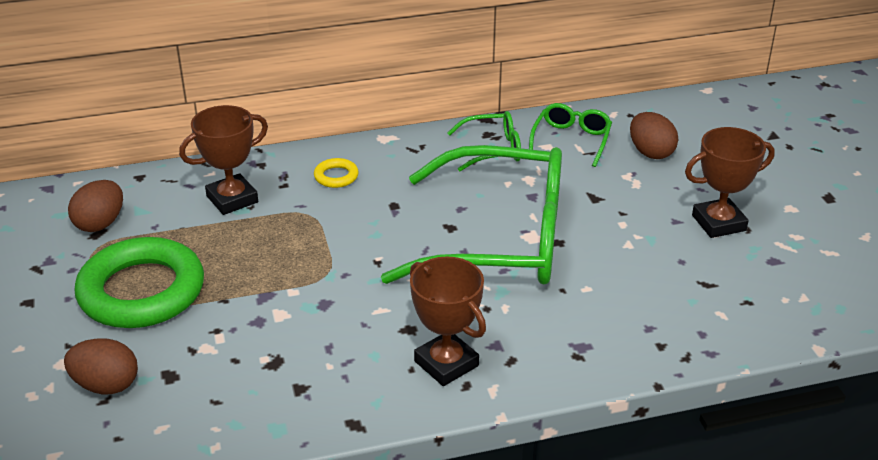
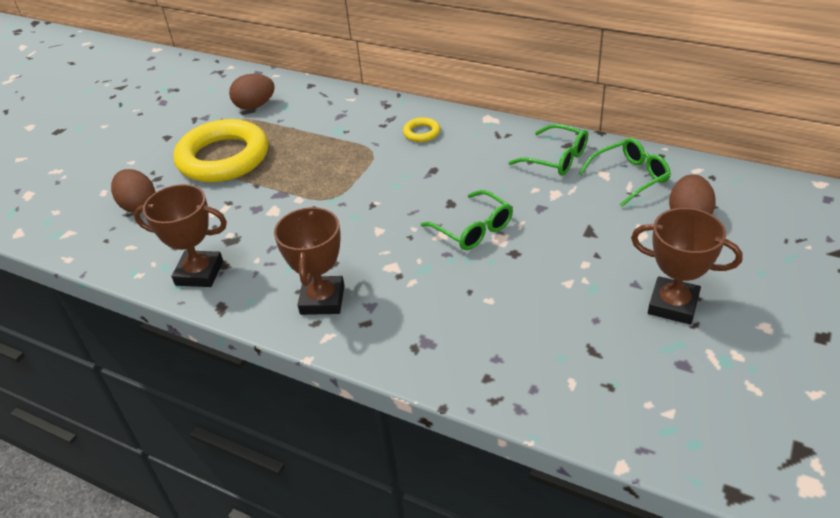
camera: 45 degrees right, 5 degrees up
(142, 291) = (223, 158): green ring -> yellow ring
(232, 199) = (341, 121): brown trophy -> brown trophy (199, 273)
(499, 239) = (473, 229): green glasses -> green glasses, size x0.44

